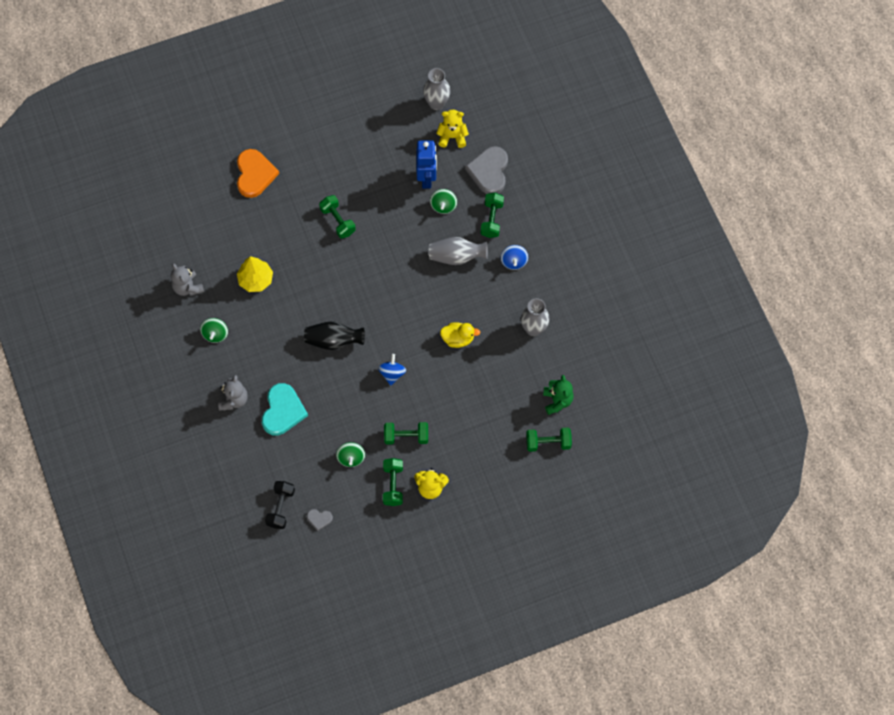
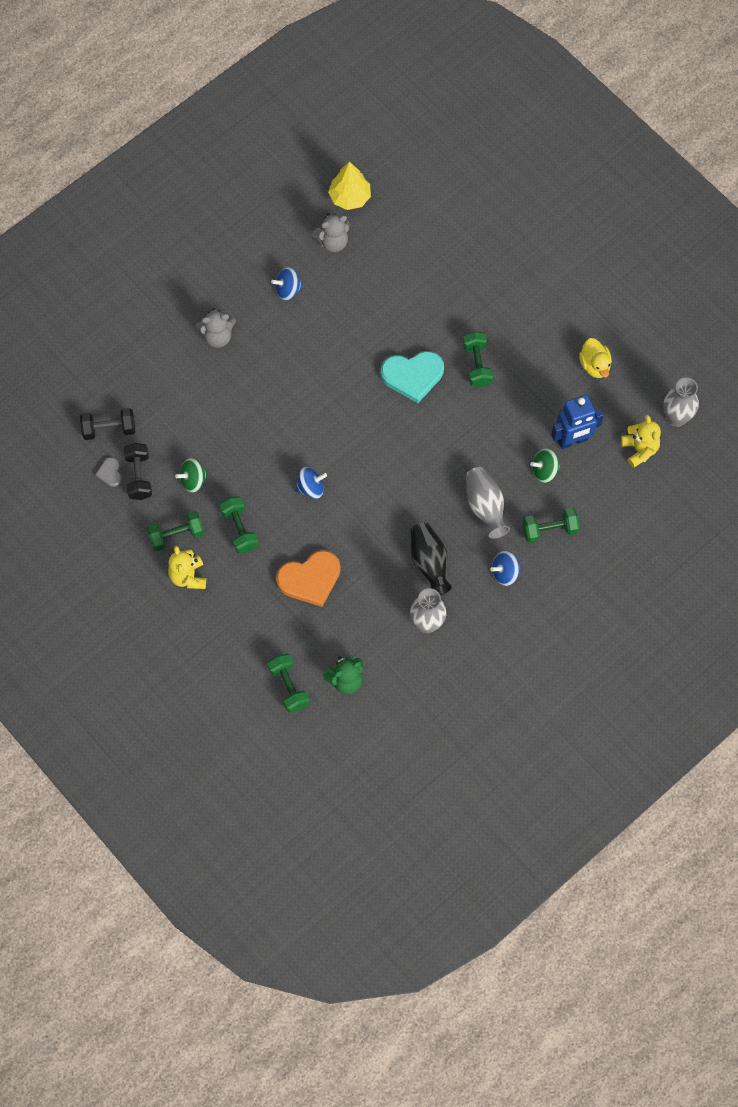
camera: 70 degrees right, 0 degrees up
(187, 287) = (333, 242): grey teddy bear -> grey teddy bear turned 150 degrees counterclockwise
(215, 334) = (288, 290): green spinning top -> blue spinning top
(254, 174) = (498, 258): orange heart -> orange heart (310, 579)
(256, 279) = (369, 306): yellow tree -> yellow tree (350, 197)
(283, 411) = (223, 391): turquoise heart -> turquoise heart (413, 376)
(331, 497) = (139, 476): none -> black dumbbell
(333, 340) = (327, 413): black vase -> black vase (429, 563)
(338, 221) = (477, 365): green dumbbell -> green dumbbell turned 45 degrees counterclockwise
(458, 339) = (381, 544): yellow duck -> yellow duck (594, 365)
(489, 171) = (611, 506): grey heart -> none

